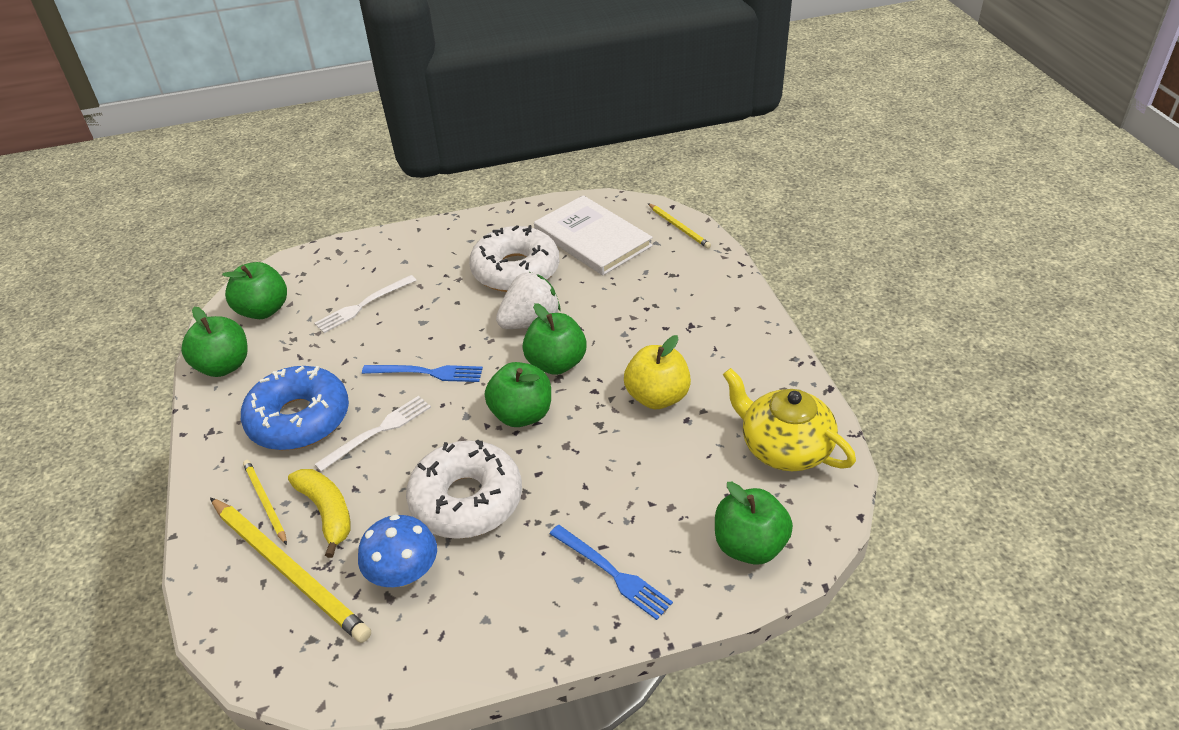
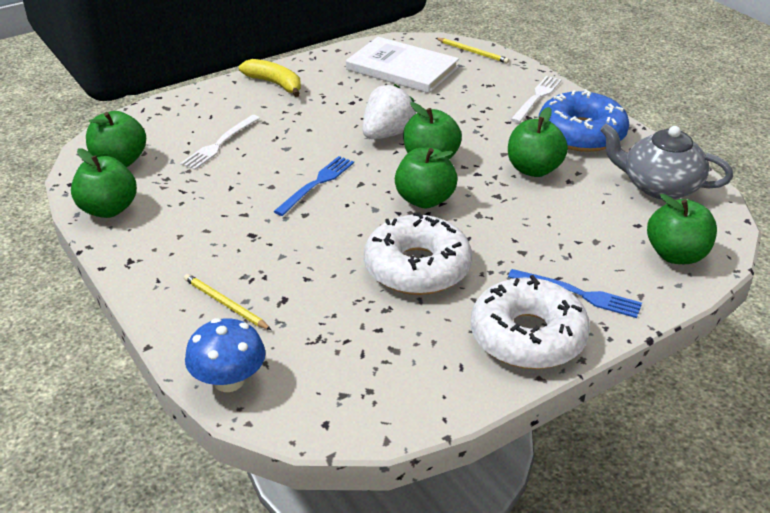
camera: 20 degrees left, 5 degrees down
(289, 570) = (285, 349): yellow pencil -> none
(299, 419) = (215, 237): blue donut -> blue donut (581, 133)
(327, 512) = (292, 300): yellow banana -> yellow banana (275, 84)
(378, 431) = (300, 233): white fork -> white fork (537, 98)
(403, 573) = (396, 330): blue mushroom -> blue mushroom (229, 380)
(427, 373) = (316, 184): blue fork -> blue fork turned 45 degrees counterclockwise
(515, 270) = (348, 99): white donut -> white donut (528, 336)
(657, 397) = (534, 169): yellow apple -> green apple
(784, 447) = (659, 186): yellow teapot -> grey teapot

